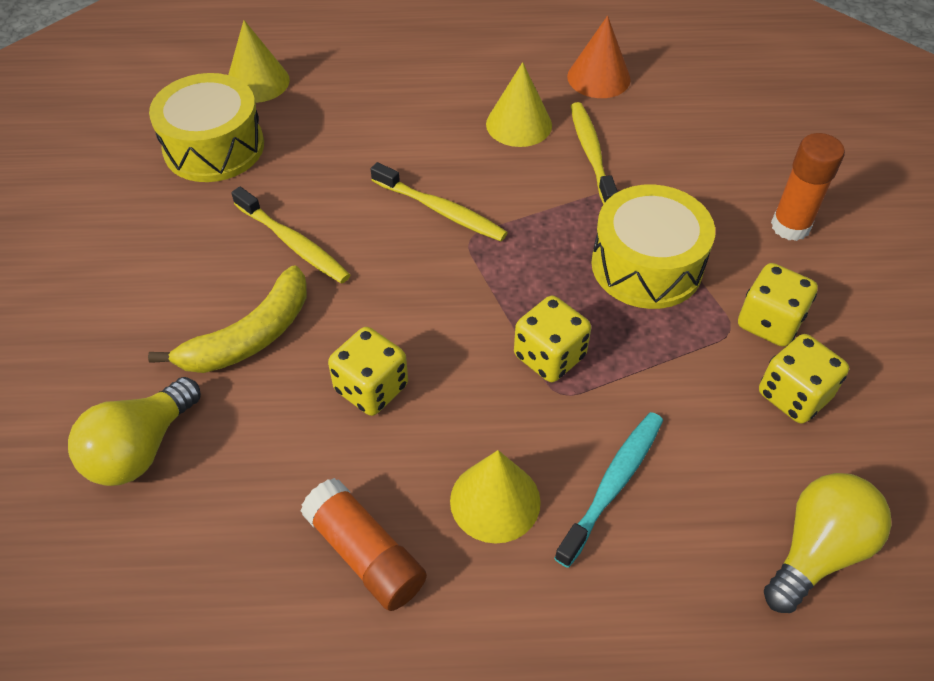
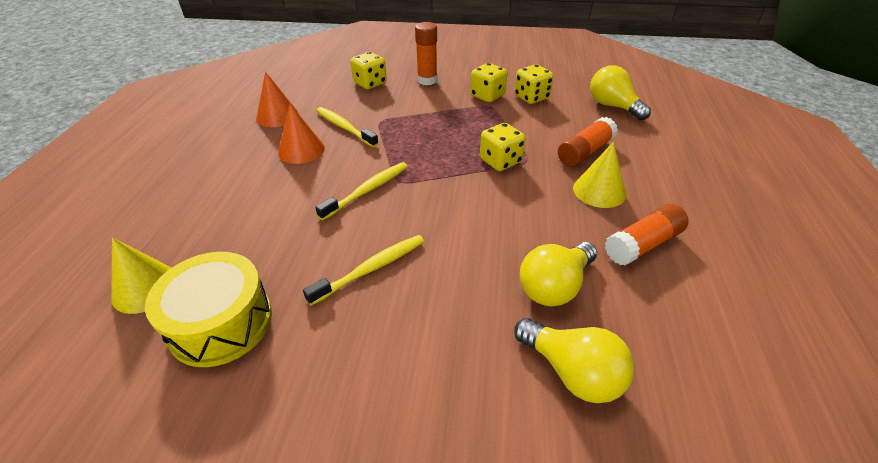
camera: 80 degrees left, 10 degrees down
(250, 336) = (463, 298): yellow banana -> none
(272, 432) = (555, 286): none -> yellow light bulb
(371, 388) = (518, 234): yellow dice -> yellow dice (370, 83)
(519, 124) = (301, 150): yellow cone -> orange cone
(591, 153) = (344, 127): yellow toothbrush -> yellow toothbrush turned 45 degrees clockwise
(613, 484) = (585, 152): turquoise toothbrush -> orange glue stick
(646, 265) = (441, 122): yellow drum -> none

